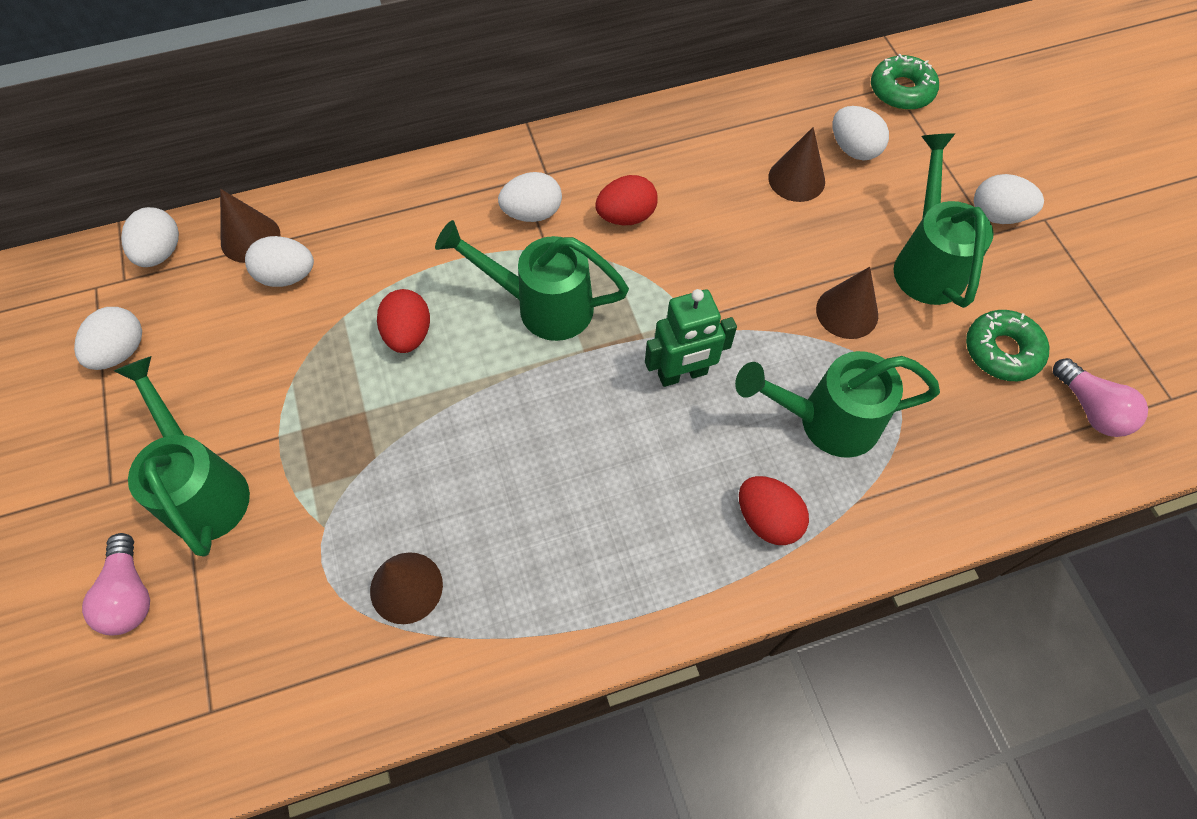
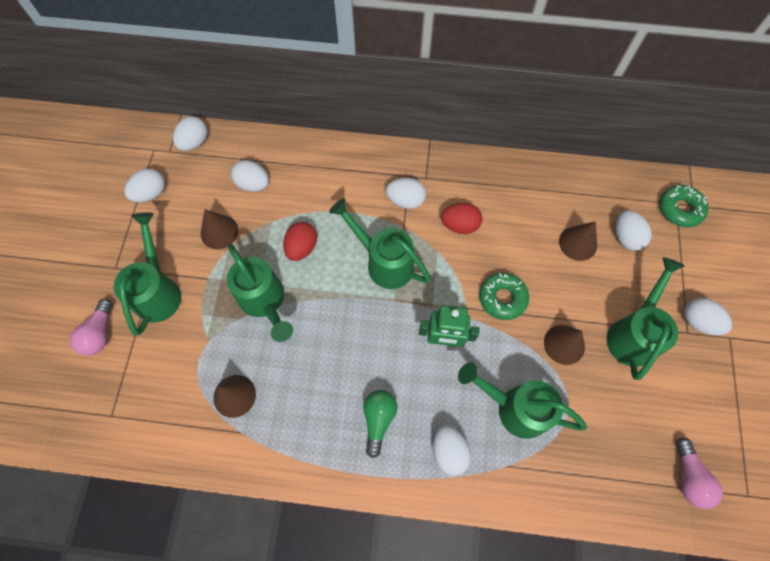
camera: 25 degrees right, 5 degrees up
(250, 238) = (243, 153): brown cone -> brown cone (219, 232)
(388, 433) = (265, 302): none -> green watering can
(645, 522) = (378, 420): none -> green light bulb
(767, 519) = (449, 451): red egg -> white egg
(1002, 351) = (650, 413): green donut -> green donut (502, 298)

